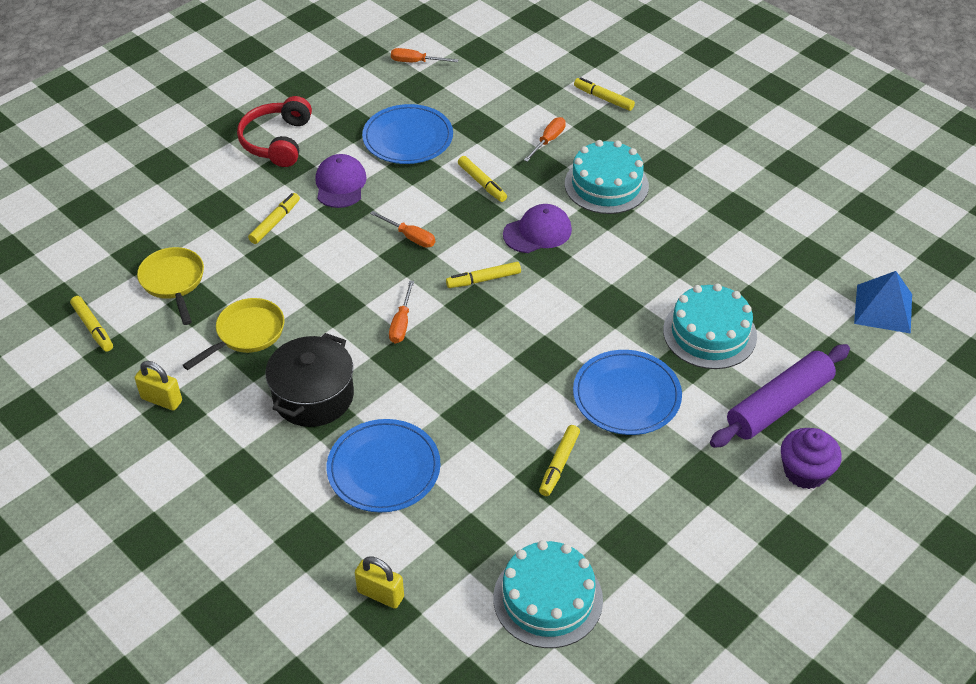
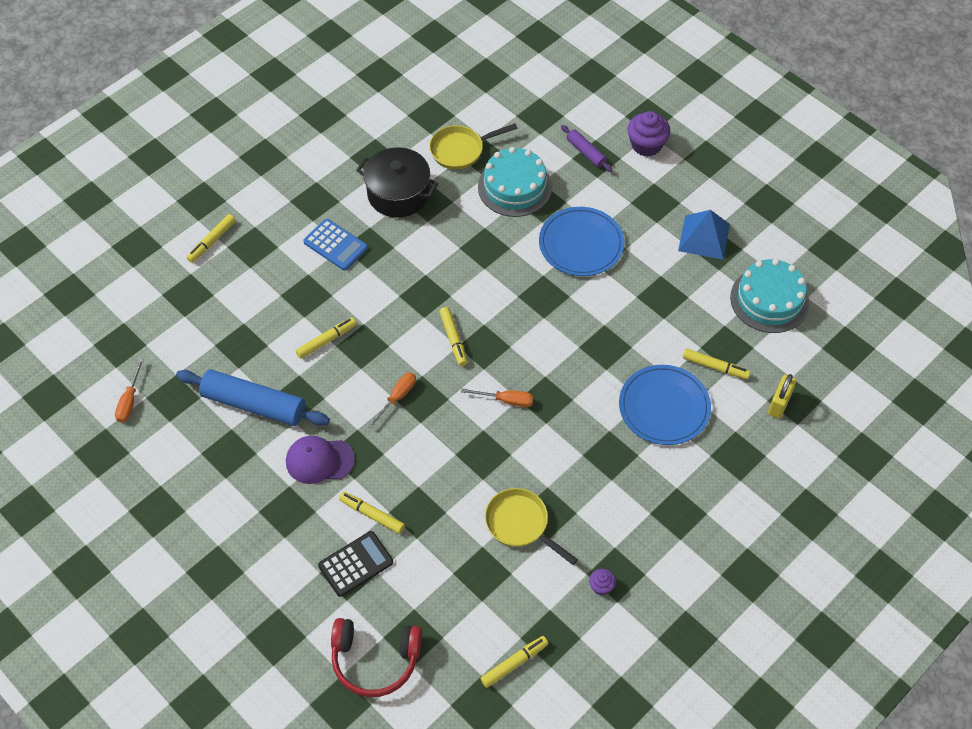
camera: 90 degrees left, 10 degrees up
(161, 400) = (601, 586): yellow padlock -> purple cupcake
(173, 282) = (453, 598): yellow pan -> yellow pan (460, 150)
(223, 213) = (356, 564): none -> black calculator
(277, 141) = (247, 525): red headphones -> red headphones (375, 660)
(313, 396) = (591, 463): black pot -> black pot (398, 194)
(408, 138) = (254, 404): blue plate -> blue rolling pin
(537, 232) = (395, 298): purple cap -> none
(548, 141) = (270, 287): orange screwdriver -> none
(559, 464) = (650, 290): yellow marker -> yellow marker (715, 367)
(606, 185) = (335, 245): turquoise cake -> blue calculator
(779, 405) = (586, 152): purple rolling pin -> purple rolling pin, size x0.51
(883, 308) = (488, 80): blue pyramid -> blue pyramid (704, 237)

